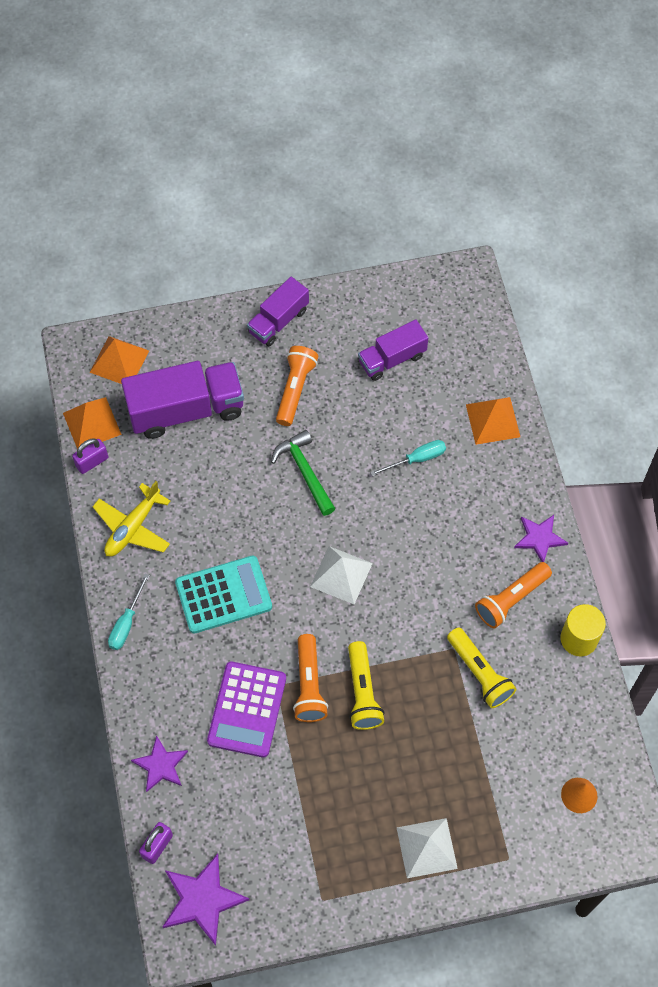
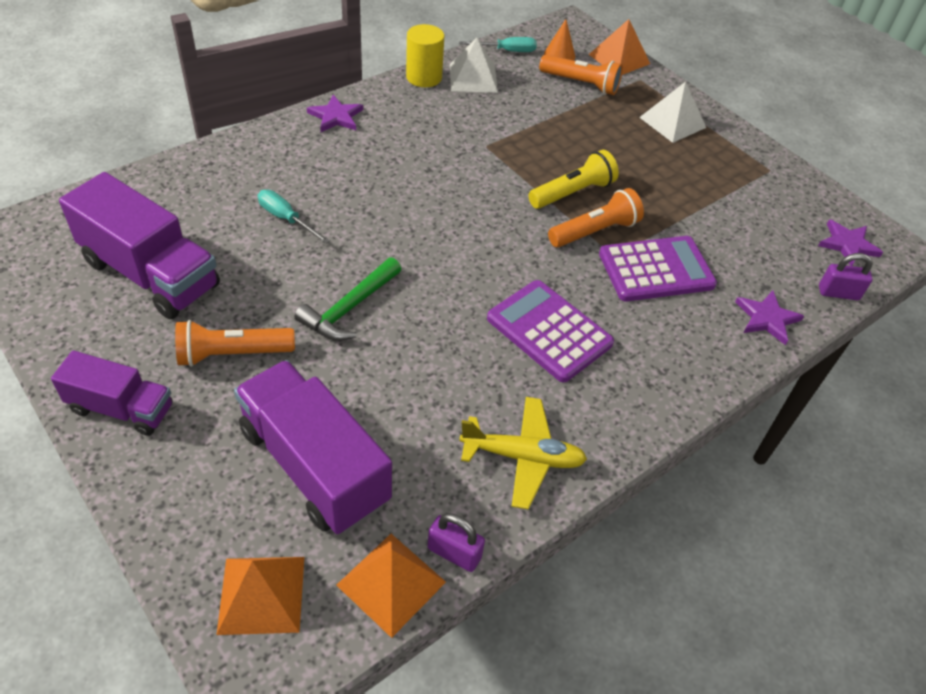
camera: 120 degrees left, 15 degrees down
(126, 623) = (647, 411): turquoise screwdriver -> turquoise screwdriver (507, 51)
(202, 899) = (847, 244): purple star -> purple star, size x0.66
(223, 595) = (549, 331): turquoise calculator -> purple calculator
(341, 575) = (461, 241): white pyramid -> white pyramid (473, 78)
(392, 359) = (151, 274): purple truck -> purple truck, size x1.66
(479, 673) = (497, 125): yellow flashlight -> none
(492, 420) = (209, 174): orange pyramid -> orange pyramid (619, 59)
(511, 599) = (411, 121): orange flashlight -> orange flashlight (581, 84)

